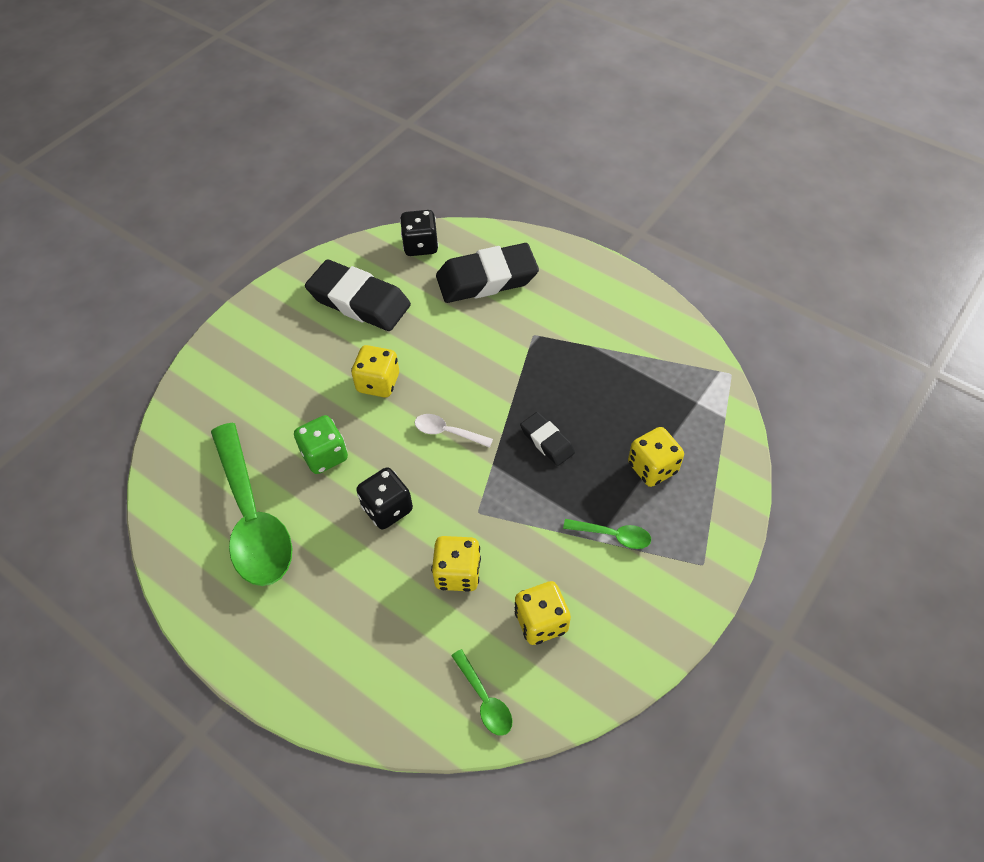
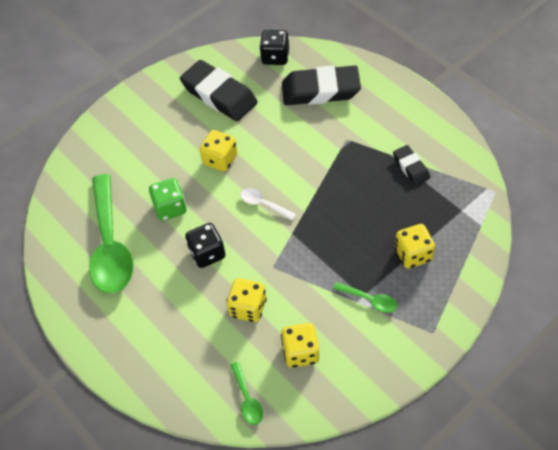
camera: 15 degrees right, 0 degrees up
(547, 441) = (337, 222): black eraser -> black eraser (411, 167)

